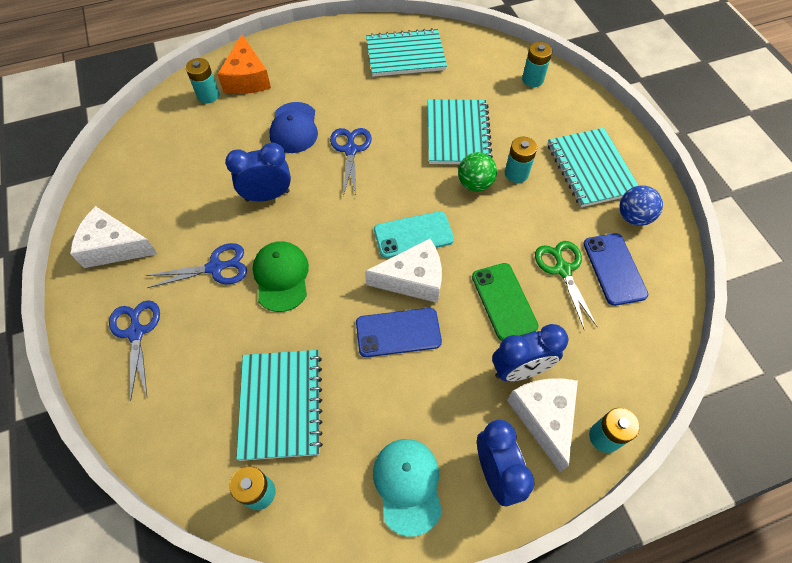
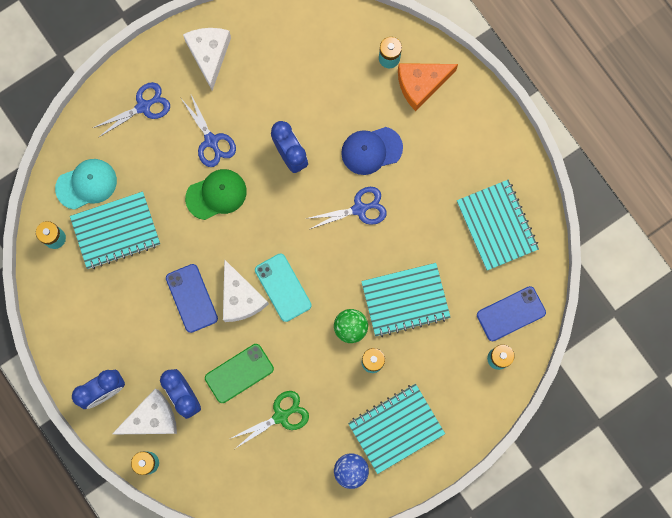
camera: 75 degrees right, 20 degrees up
(408, 485) = (83, 333): turquoise cap -> turquoise cap (86, 184)
(614, 269) = (292, 458): blue phone -> blue phone (511, 313)

